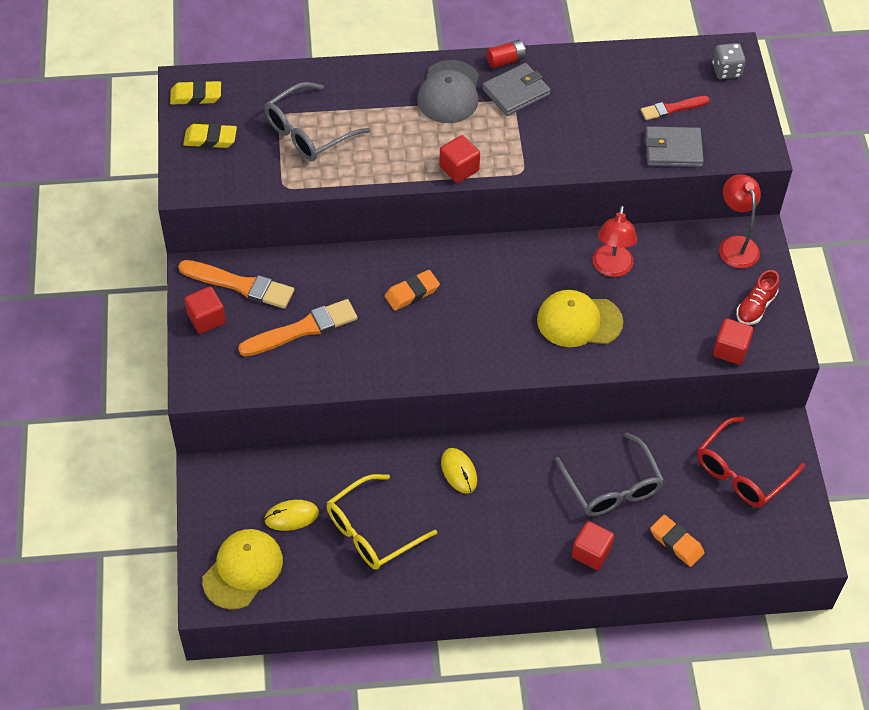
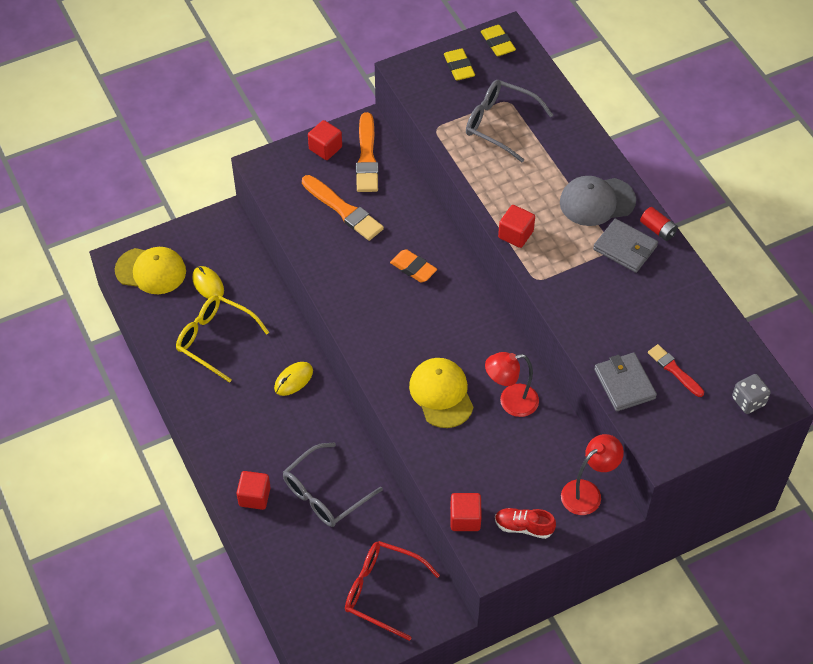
camera: 70 degrees right, 0 degrees up
(676, 543) = (289, 558): orange eraser -> none

